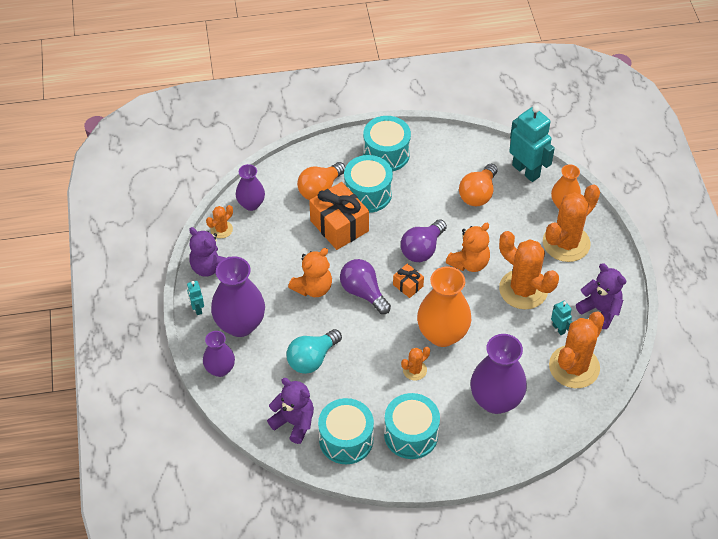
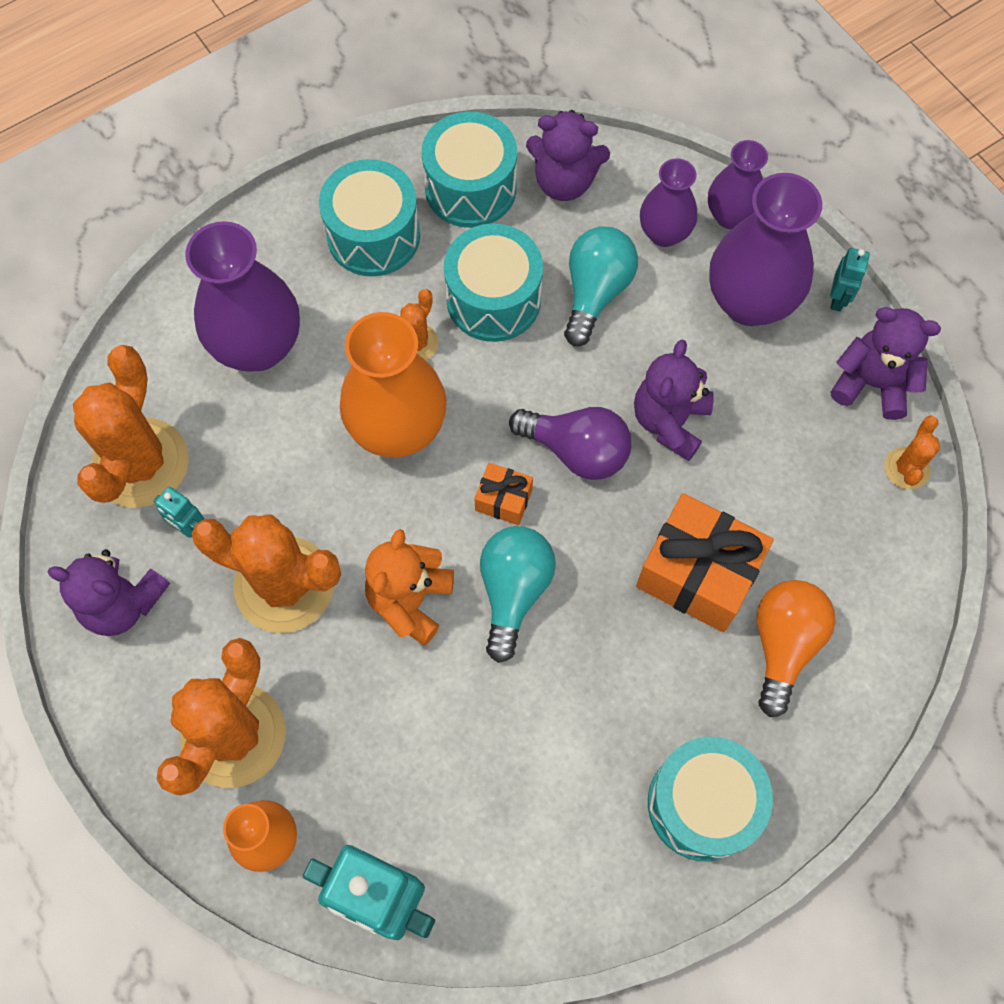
camera: 155 degrees right, 15 degrees up
(197, 309) = (838, 299): turquoise robot -> turquoise robot turned 60 degrees clockwise
(251, 204) = (891, 548): purple vase -> purple vase (664, 233)
(313, 288) = (669, 421): orange teddy bear -> purple teddy bear
(368, 193) = (685, 678): turquoise drum -> turquoise drum (493, 299)
(422, 249) = (513, 591): purple light bulb -> turquoise light bulb
(478, 194) = (461, 782): orange light bulb -> none

